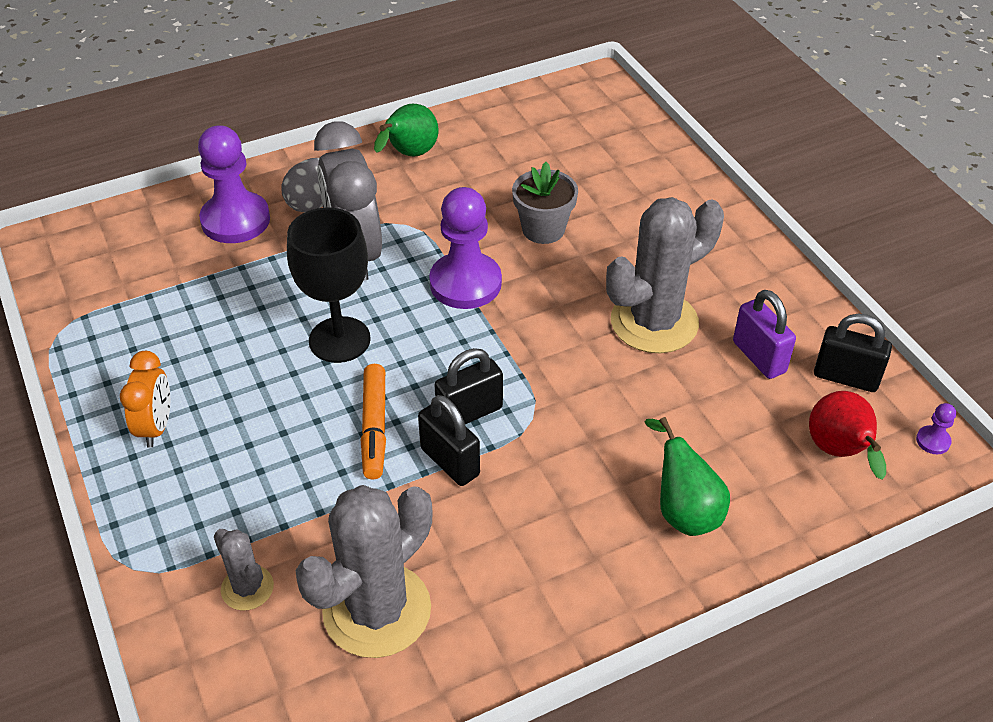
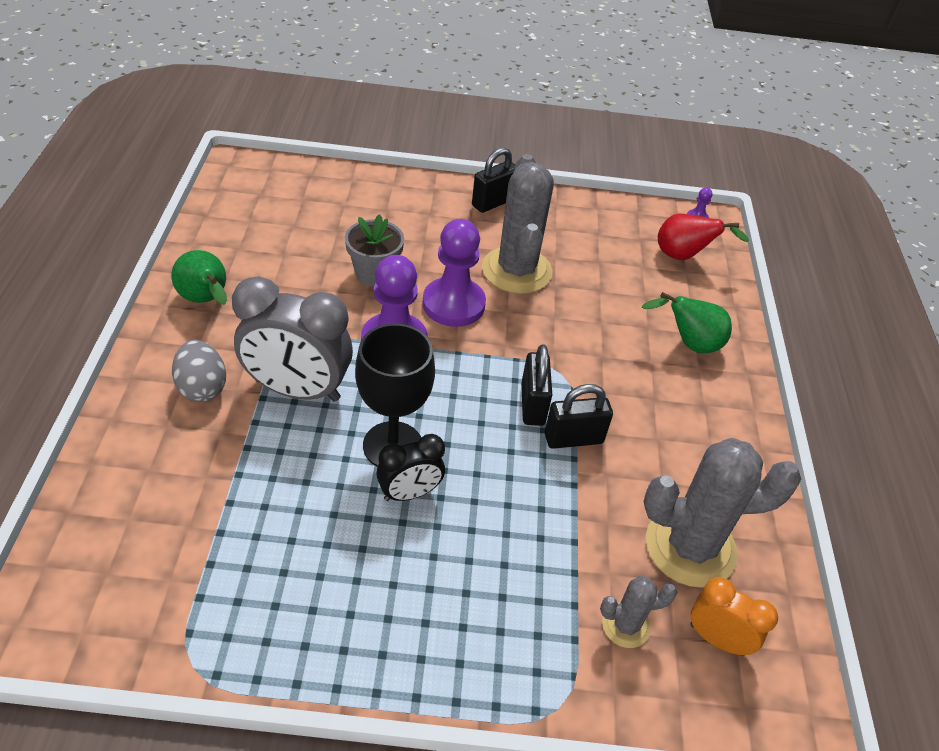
camera: 65 degrees left, 0 degrees up
(156, 427) = (397, 624): orange clock -> orange clock (717, 639)
(235, 220) = (167, 451): purple pawn -> purple pawn (453, 304)
(294, 374) = (409, 493): none -> black clock
(374, 427) = (508, 467): orange marker -> none
(377, 610) = (690, 547): grey cactus -> grey cactus turned 75 degrees counterclockwise
(759, 357) = (584, 244): purple padlock -> none
(846, 377) = (626, 221): black padlock -> black padlock (493, 202)

